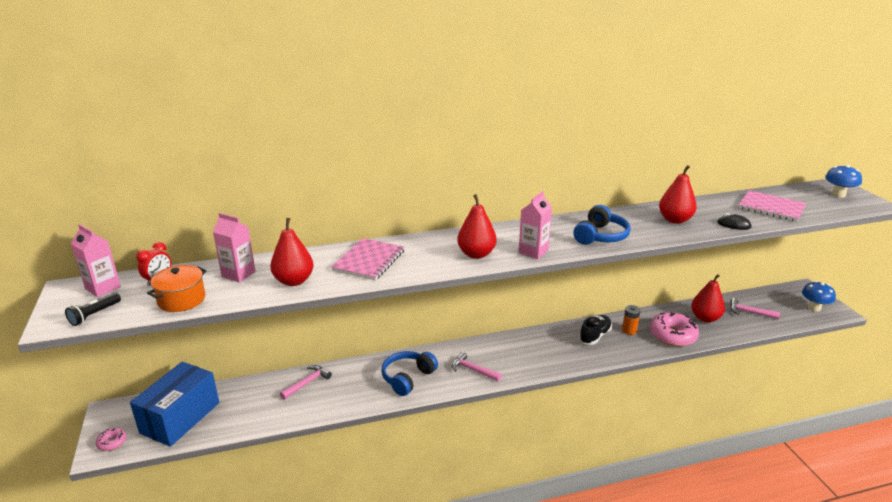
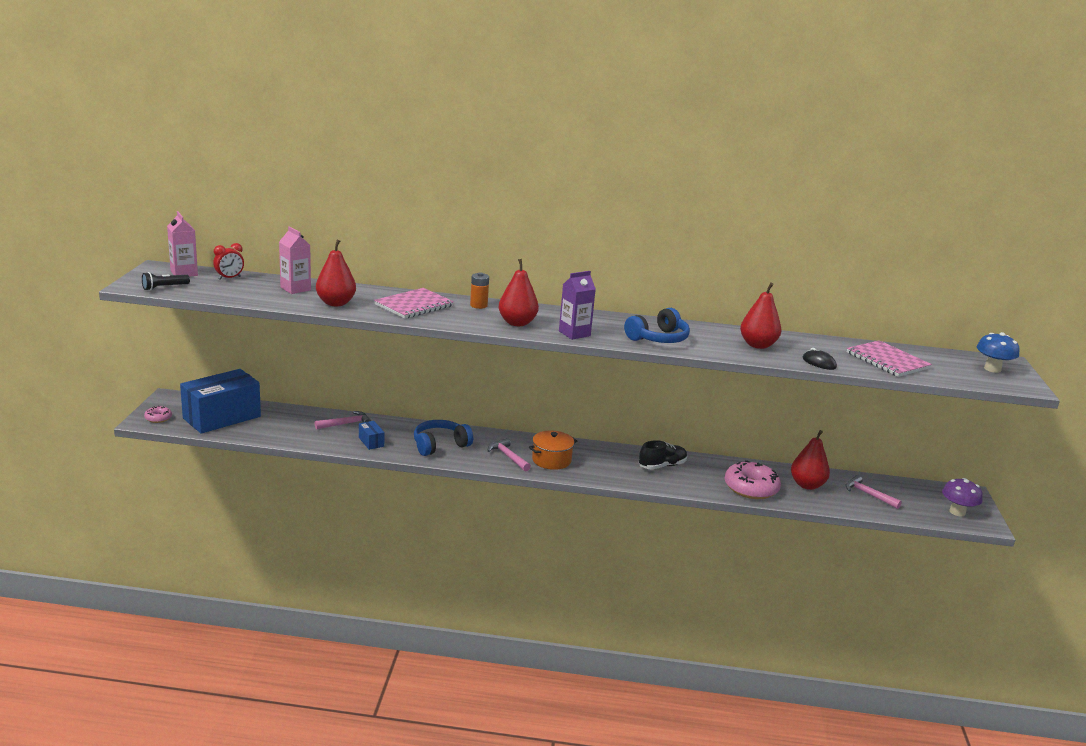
camera: 20 degrees right, 5 degrees down
(181, 300) = (236, 294): orange pot -> orange pot (551, 460)
(345, 396) = (371, 442): none -> blue box
(533, 251) = (574, 333): pink carton -> purple carton
(629, 330) = (705, 471): orange battery -> orange battery (478, 305)
(814, 308) = (957, 512): blue mushroom -> purple mushroom

